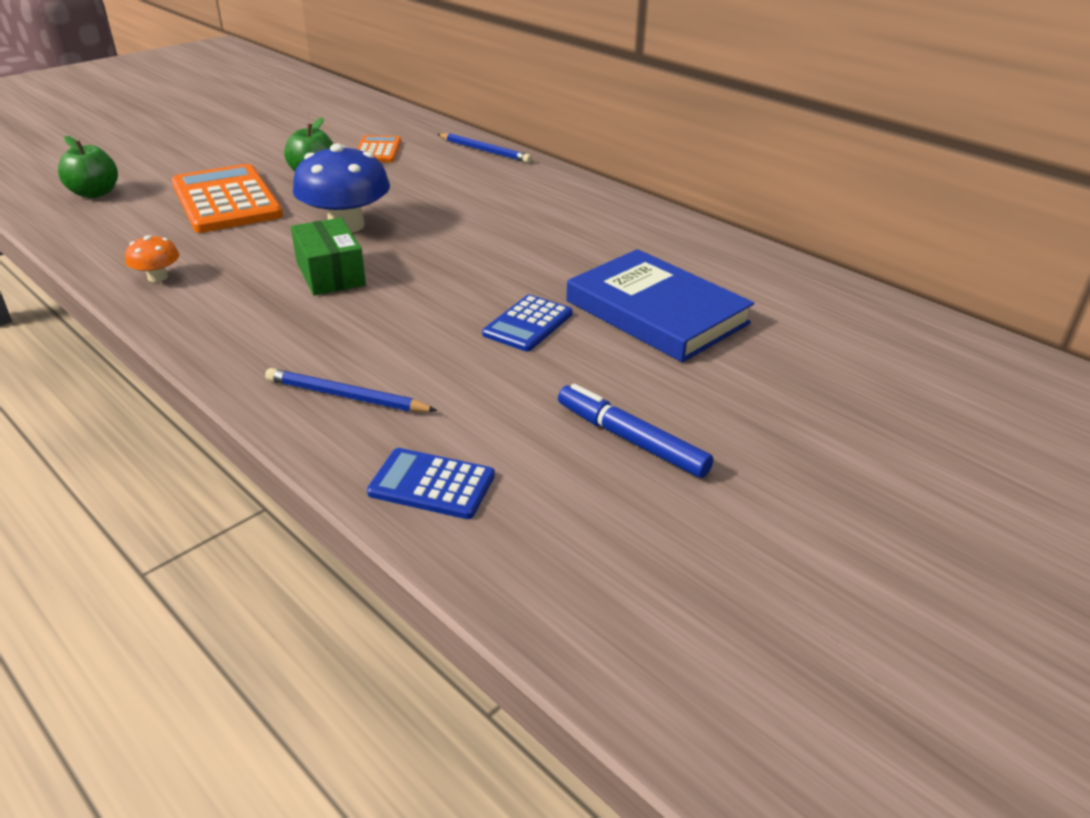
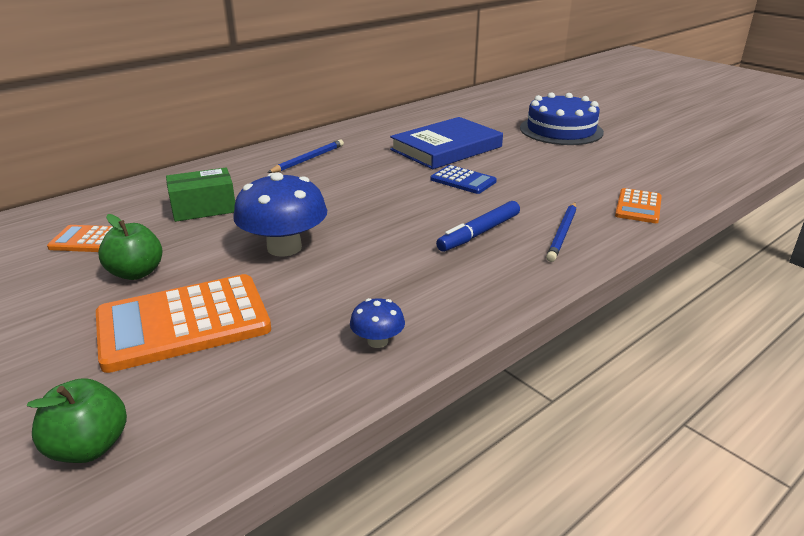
camera: 85 degrees left, 5 degrees down
(157, 277) = (377, 341): orange mushroom -> blue mushroom
(330, 274) = (383, 249): green box -> green box (203, 208)
(432, 484) = (638, 207): blue calculator -> orange calculator
(484, 151) = (137, 190): blue pencil -> blue pencil (308, 159)
(631, 440) = (577, 161): blue marker -> blue marker (479, 233)
(806, 437) = (561, 130): none -> blue cake

